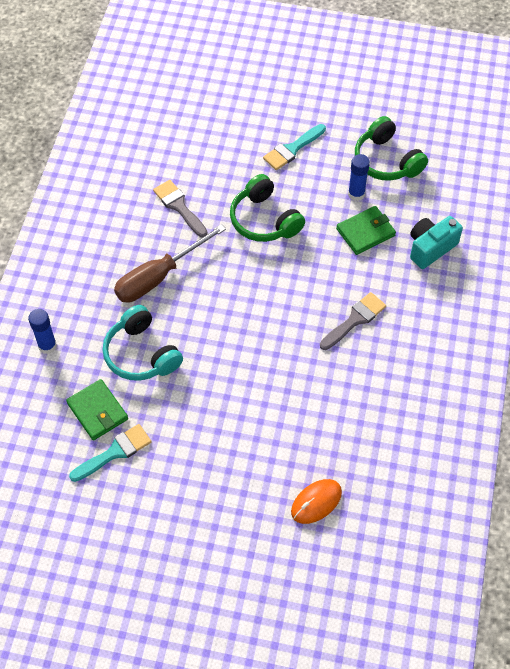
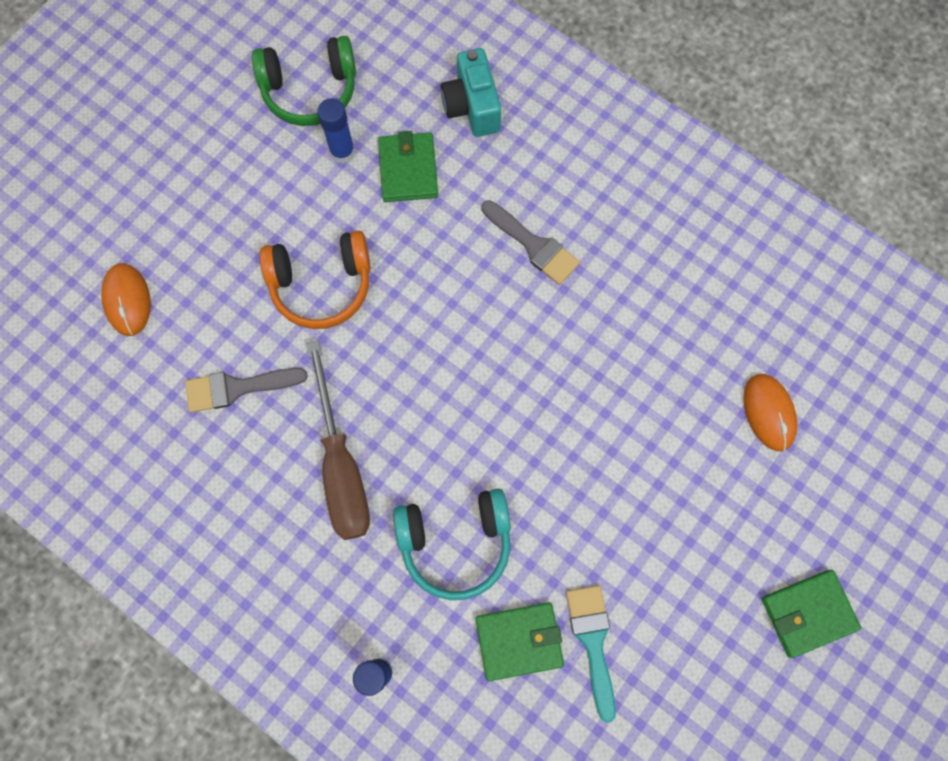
camera: 65 degrees left, 15 degrees up
(190, 574) = (808, 613): none -> green wallet
(203, 133) = (127, 300): none -> orange mouse
(264, 220) = (321, 285): green headphones -> orange headphones
(292, 149) = (224, 196): turquoise brush -> none
(355, 320) = (533, 245): grey brush -> grey brush turned 150 degrees clockwise

